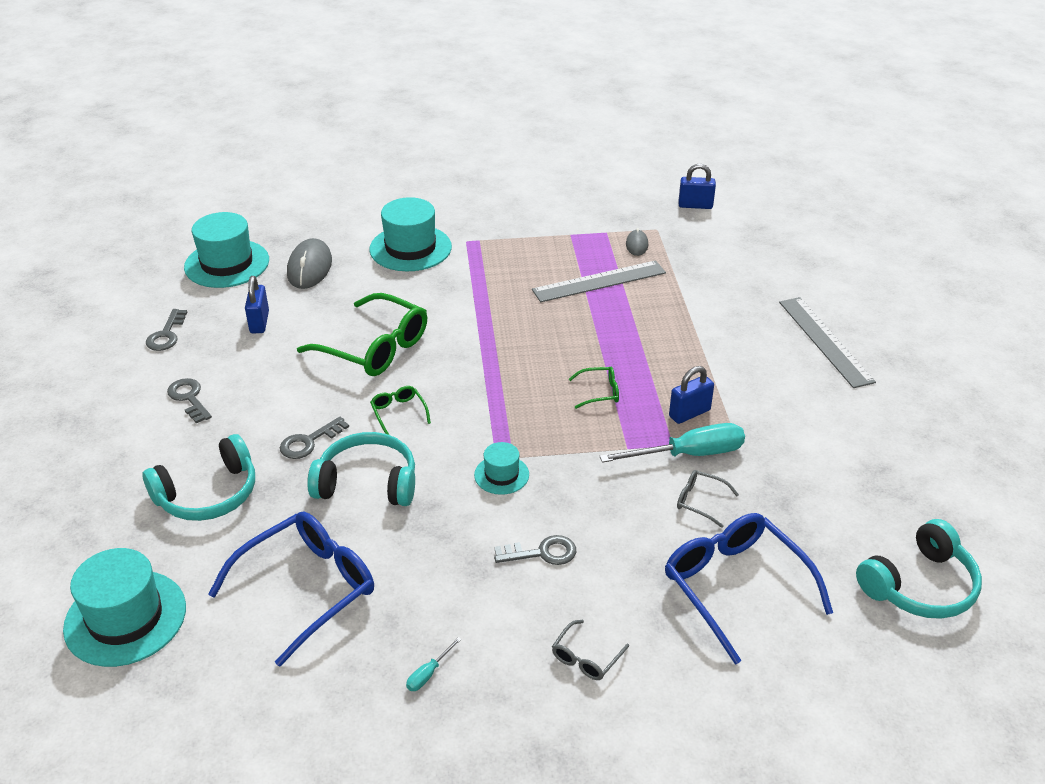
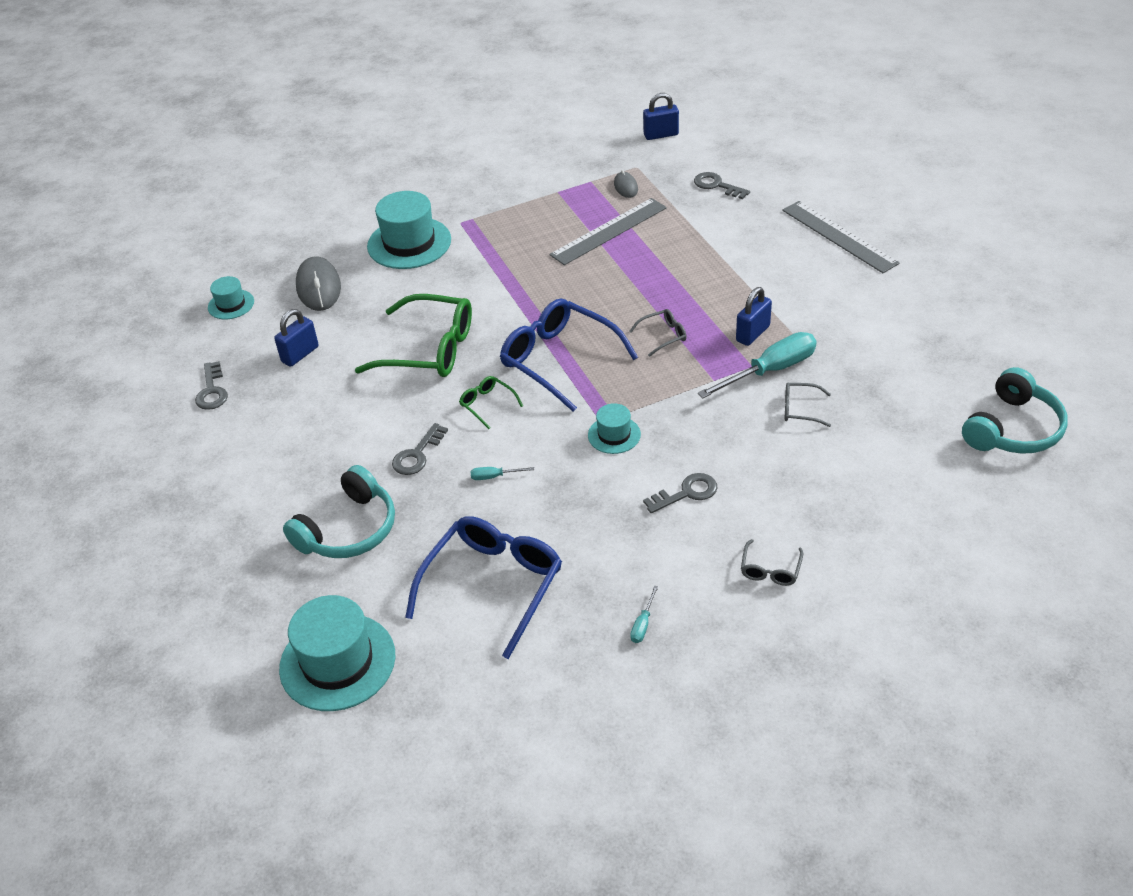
camera: 15 degrees left, 5 degrees up
(189, 398) = (274, 446): grey key -> grey key (717, 185)
(227, 264) = (231, 304): turquoise hat -> turquoise hat, size x0.53
(259, 322) = (300, 354): blue padlock -> blue padlock turned 60 degrees clockwise
(367, 483) = (494, 476): turquoise headphones -> turquoise screwdriver
(600, 392) = (663, 336): green glasses -> grey glasses
(735, 586) = (864, 473): blue glasses -> blue glasses (559, 360)

